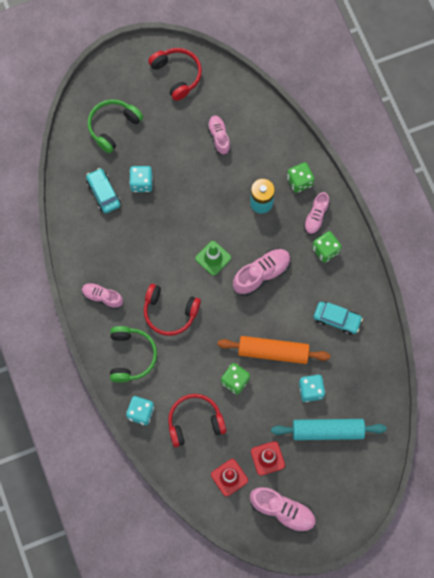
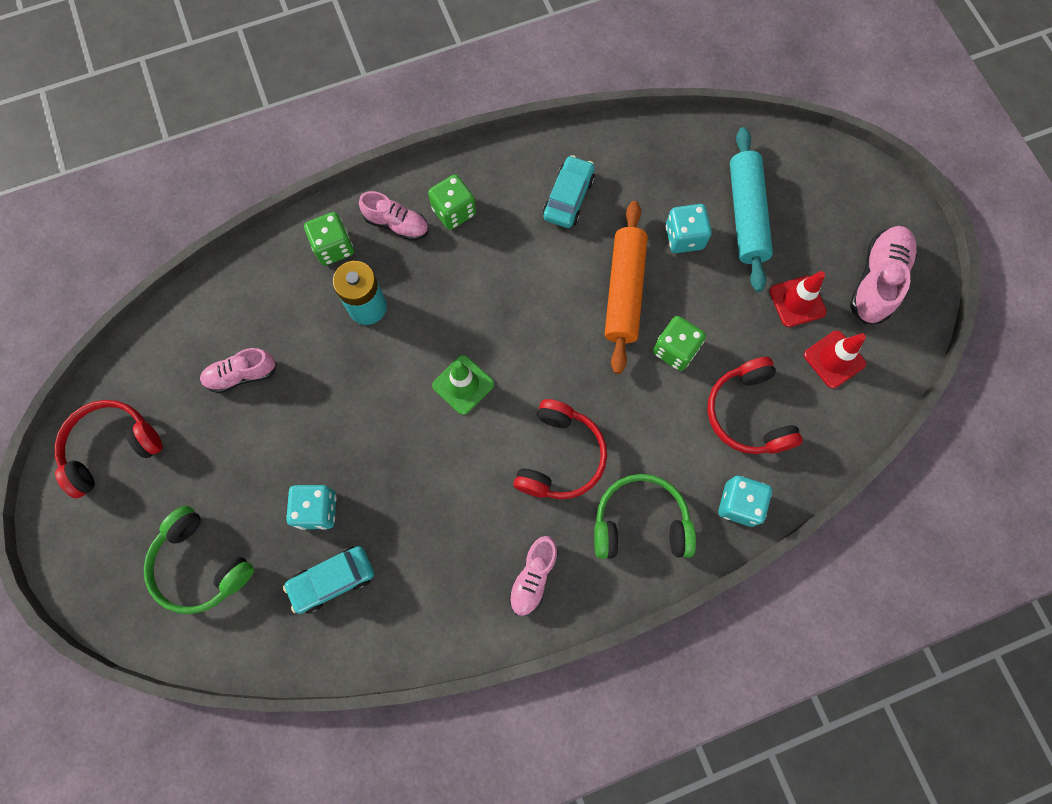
camera: 90 degrees left, 0 degrees up
(261, 274) = (493, 307): pink shoe -> none

